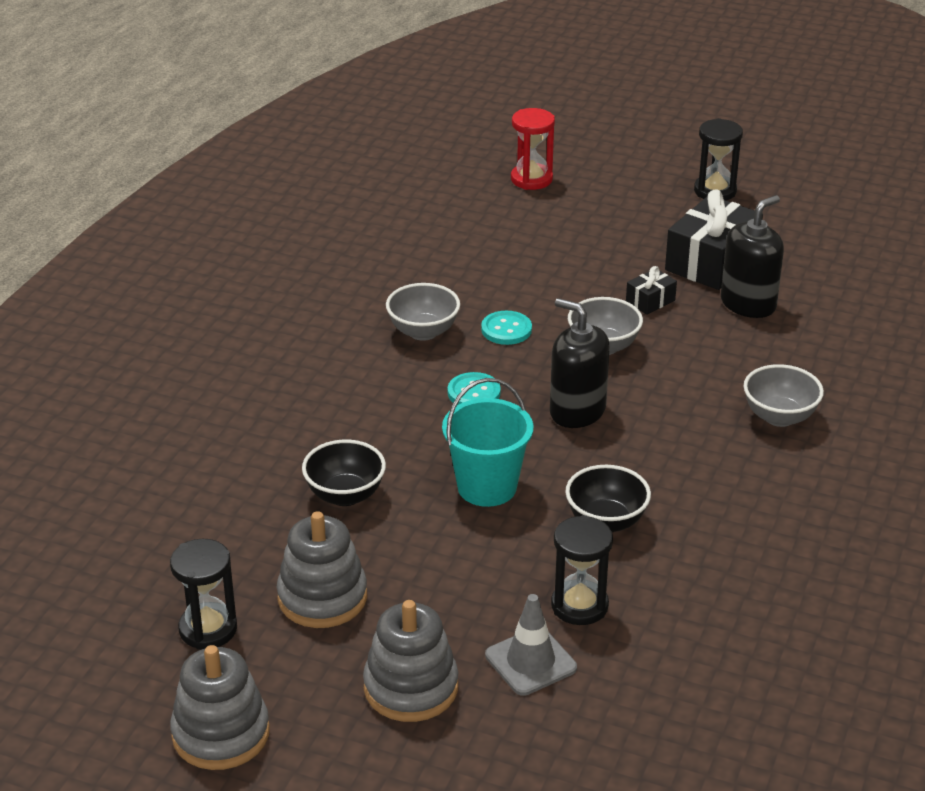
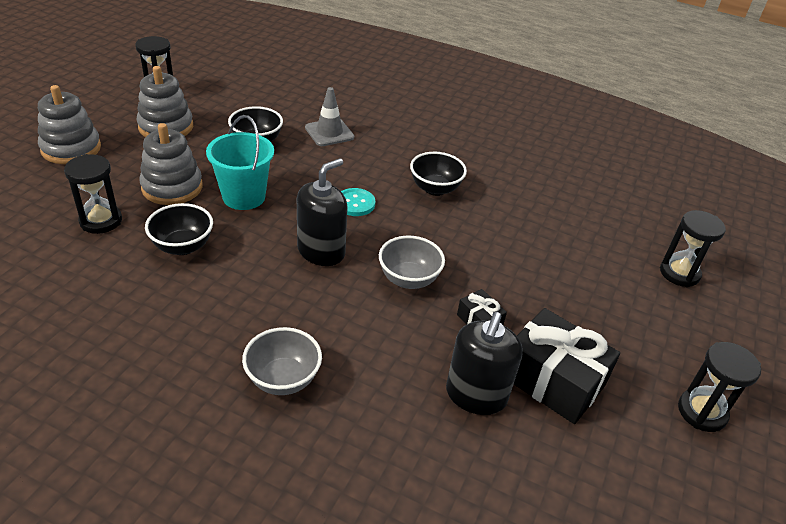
camera: 90 degrees right, 5 degrees up
(221, 733) = (79, 91): grey stacking toy -> grey stacking toy (172, 187)
(423, 332) = (435, 189): grey bowl -> black bowl
(506, 329) = (436, 229): turquoise button -> none
(530, 662) = (62, 194): grey traffic cone -> grey traffic cone (329, 132)
(531, 179) = (679, 273): red hourglass -> black hourglass
(748, 304) = (476, 395): black soap dispenser -> black soap dispenser turned 60 degrees clockwise

